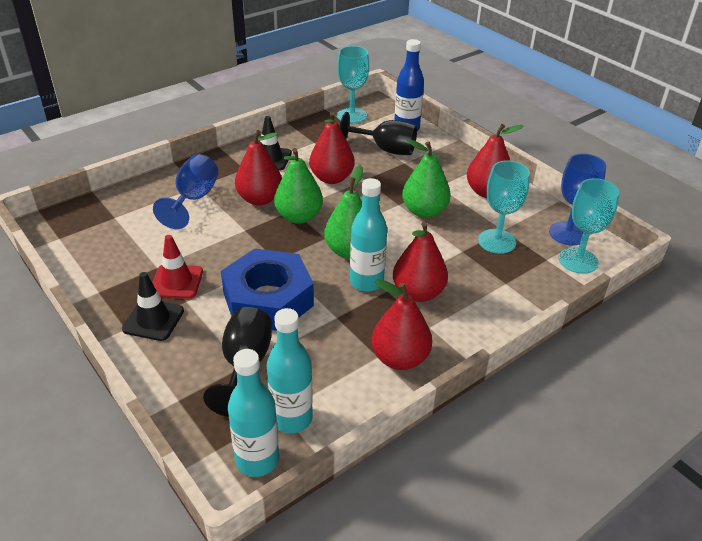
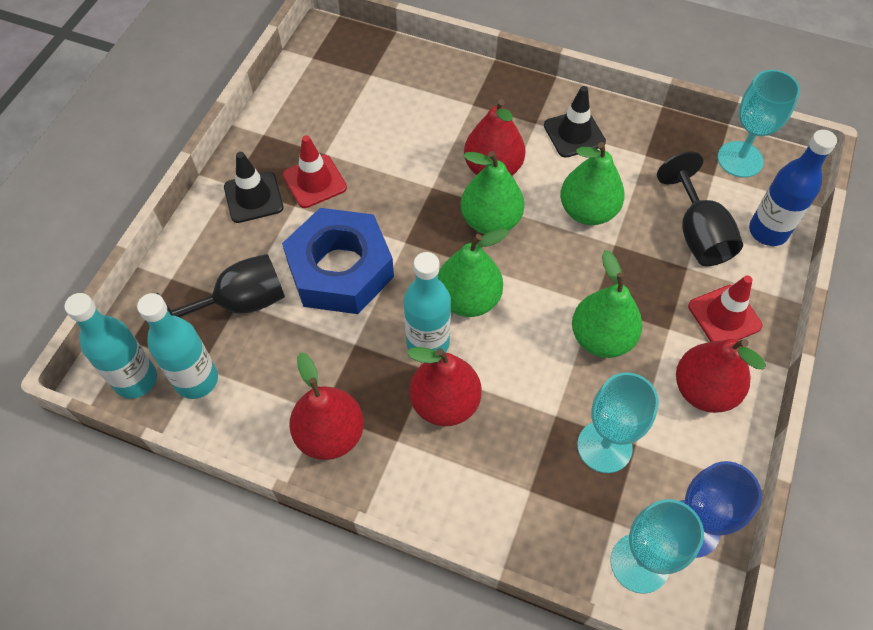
camera: 60 degrees right, 20 degrees up
(193, 199) = (447, 115): blue goblet -> none
(331, 178) = (587, 211): red pear -> green pear
(446, 165) = (724, 316): none -> red traffic cone

